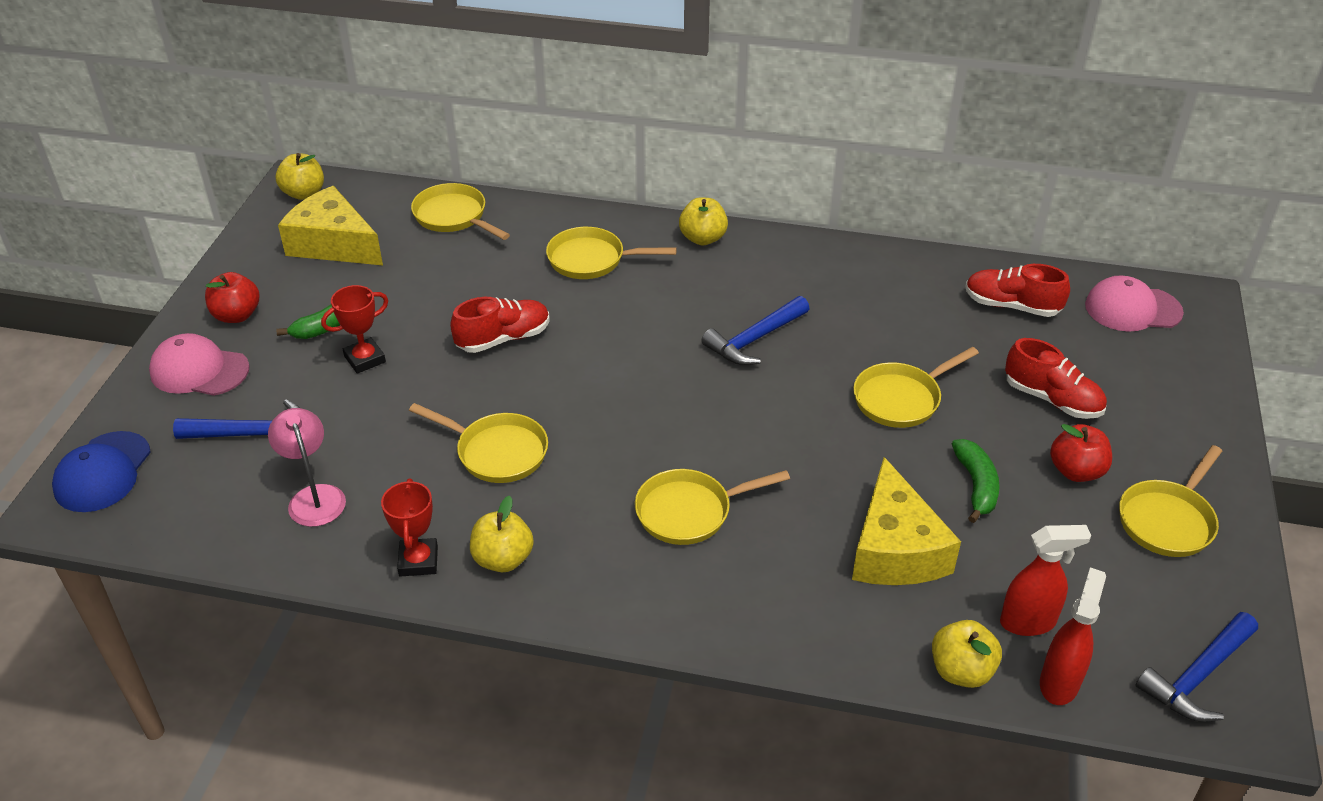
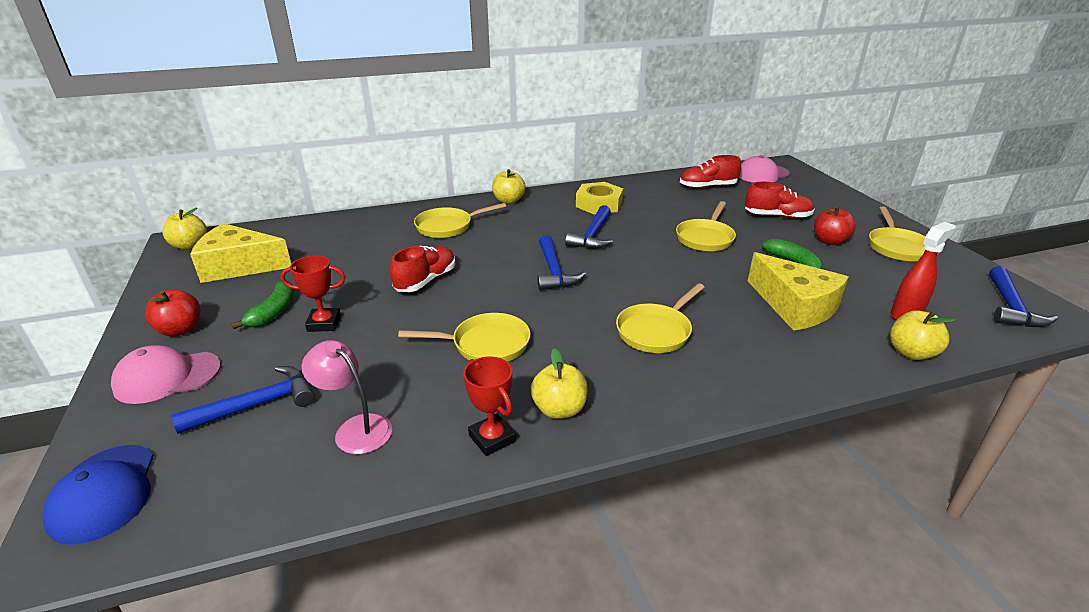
camera: 30 degrees left, 10 degrees down
(365, 359) = (324, 323): red trophy -> red trophy turned 60 degrees clockwise
(453, 216) = (326, 230): yellow pan -> none
(654, 380) = (554, 271): none -> blue hammer
(817, 286) = (599, 204): none -> yellow nut
(1059, 682) = (961, 337): red spray bottle -> none

